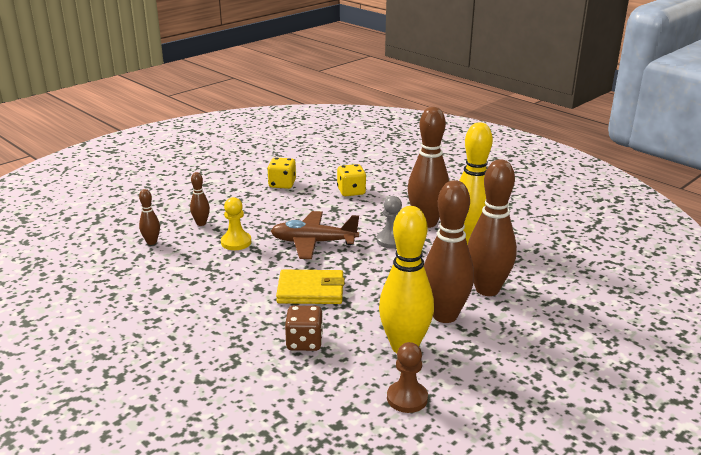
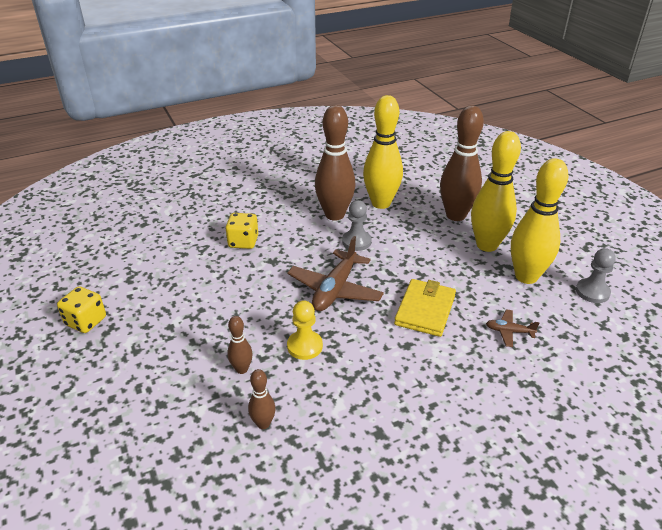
camera: 70 degrees left, 10 degrees up
(282, 184) = (188, 285): yellow dice -> yellow dice (86, 321)
(304, 342) = (509, 331): brown dice -> brown plane
(407, 398) = (592, 292): brown pawn -> grey pawn
(445, 315) = (487, 245): brown bowling pin -> yellow bowling pin

